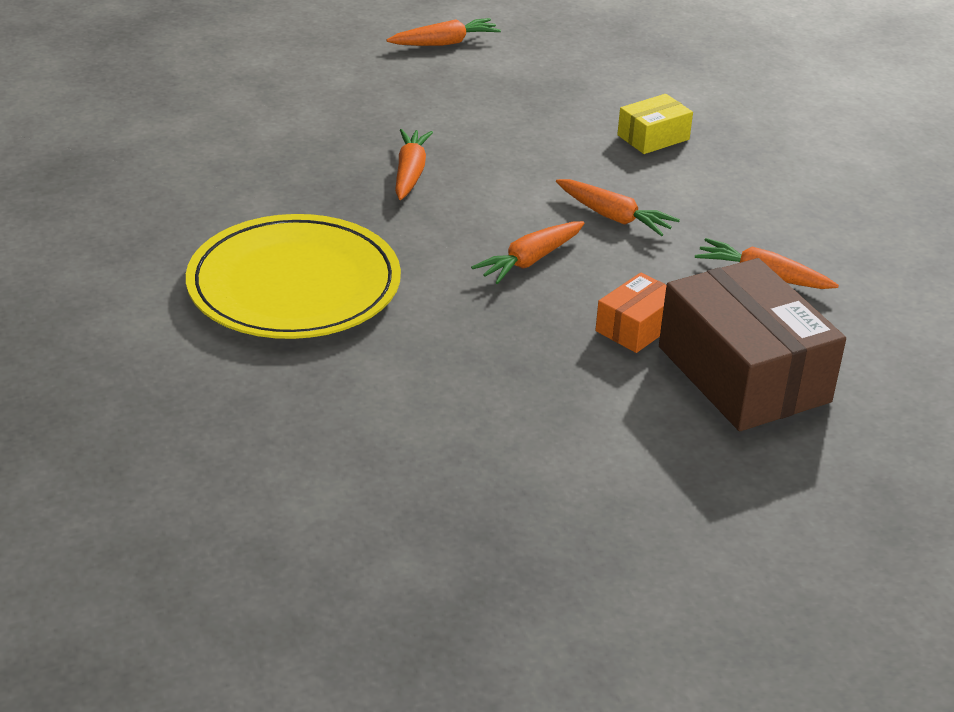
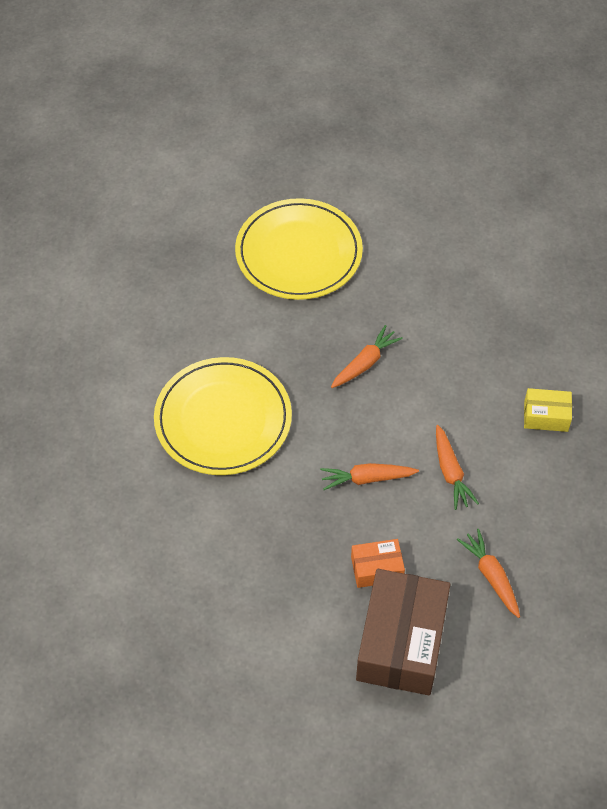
camera: 40 degrees right, 20 degrees up
(223, 119) = (298, 253): none -> yellow plate
(445, 43) = (496, 250): orange carrot -> none

